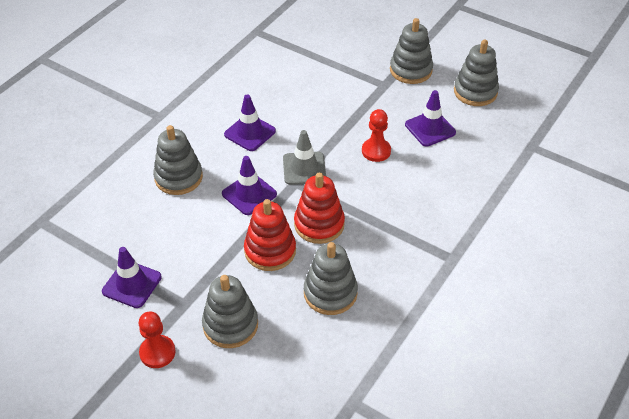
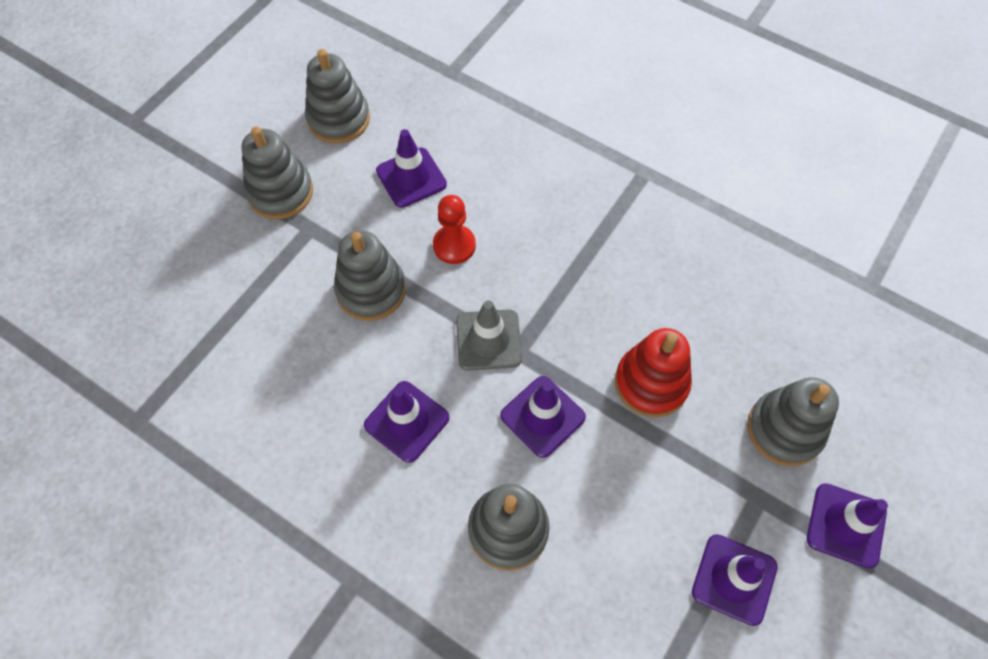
camera: 90 degrees left, 15 degrees up
(157, 352) = (846, 525): red pawn -> purple traffic cone
(319, 224) = (598, 320): red stacking toy -> none
(330, 293) = (715, 308): grey stacking toy -> grey stacking toy (371, 290)

